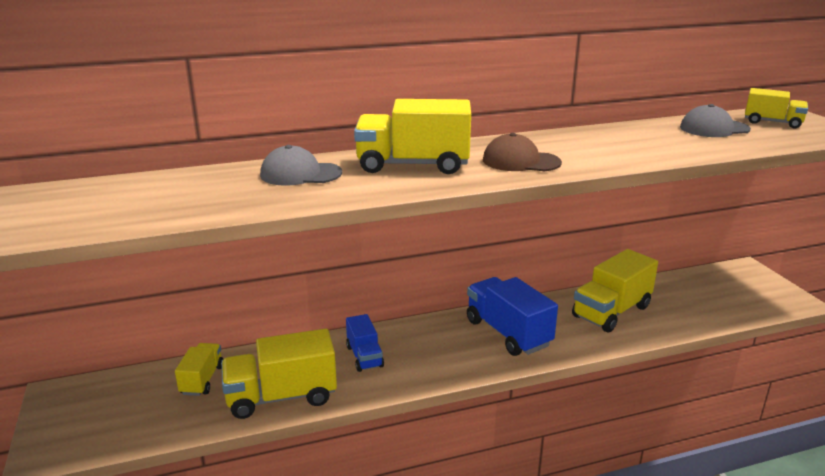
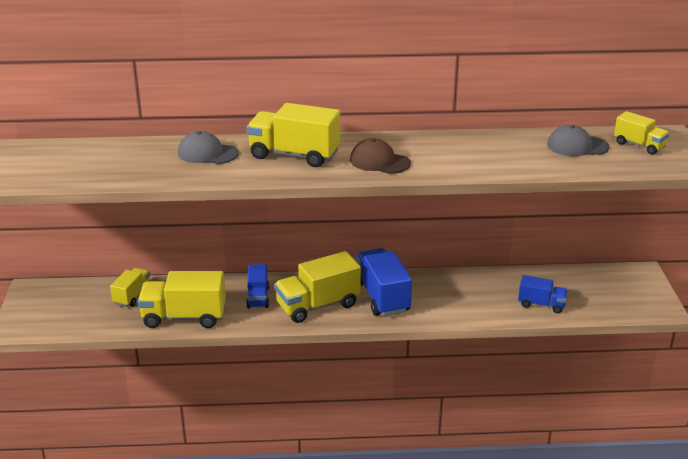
camera: 15 degrees right, 5 degrees up
(611, 311) = (482, 292): yellow truck -> yellow truck (318, 305)
(680, 315) = (541, 304): none -> blue truck

